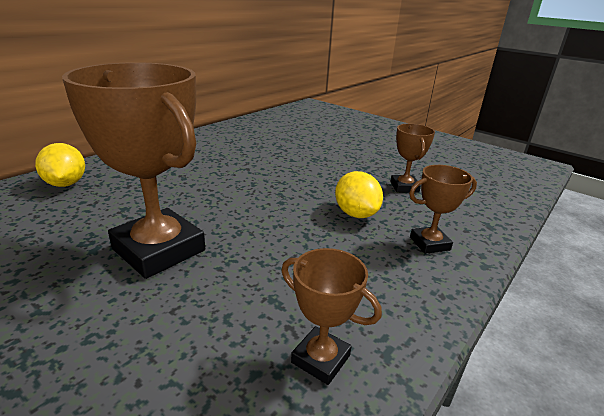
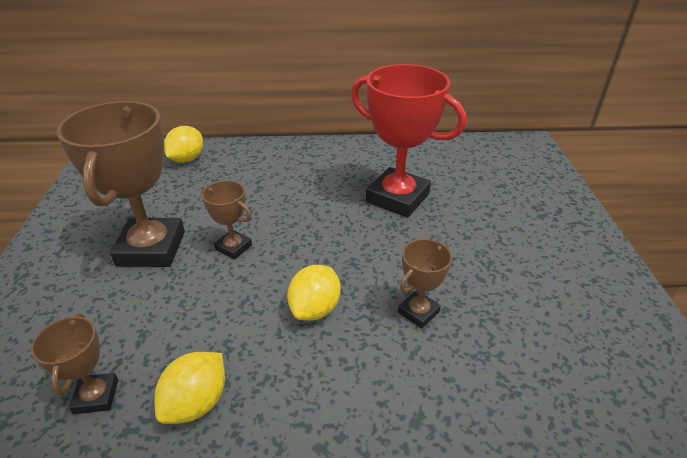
camera: 50 degrees right, 10 degrees up
(292, 147) = (397, 198): none -> red trophy
(393, 301) = (196, 403): none -> yellow lemon
(429, 243) = (317, 385): brown trophy -> brown trophy (233, 247)

